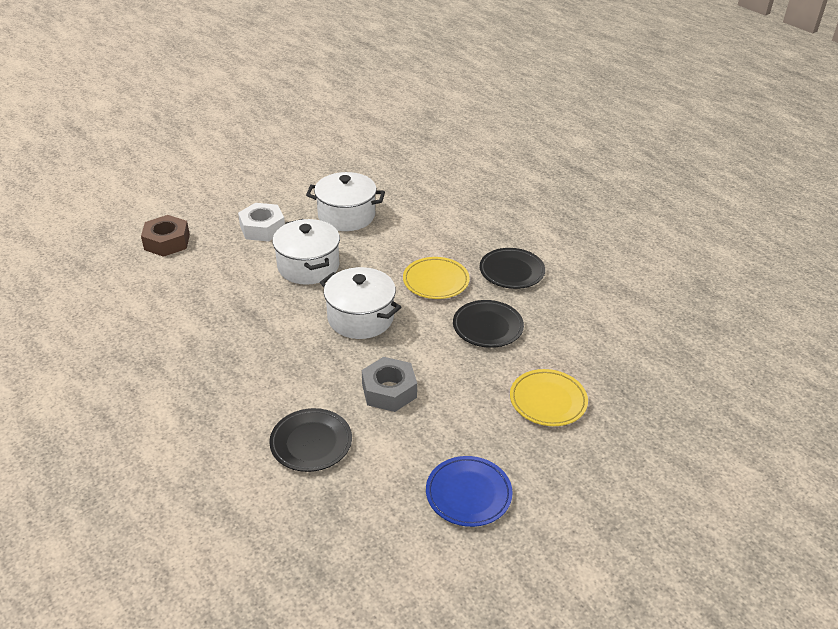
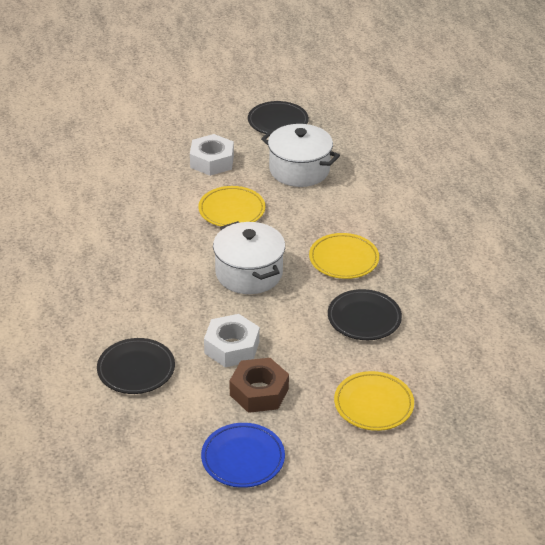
camera: 25 degrees right, 0 degrees up
(167, 242) = (119, 151): brown nut -> brown nut (259, 392)
(308, 266) = (231, 210): white pot -> yellow plate
(389, 391) = (232, 347): grey nut -> white nut
(511, 271) = (427, 272): black plate -> black plate (278, 122)

